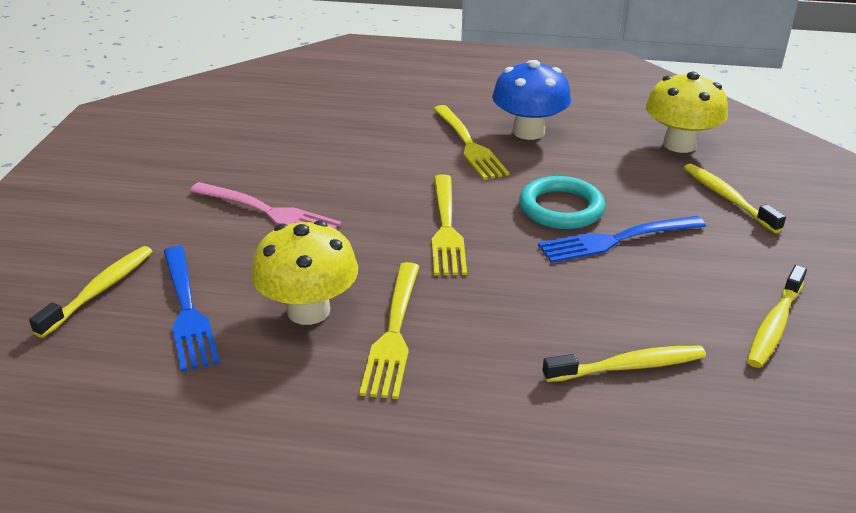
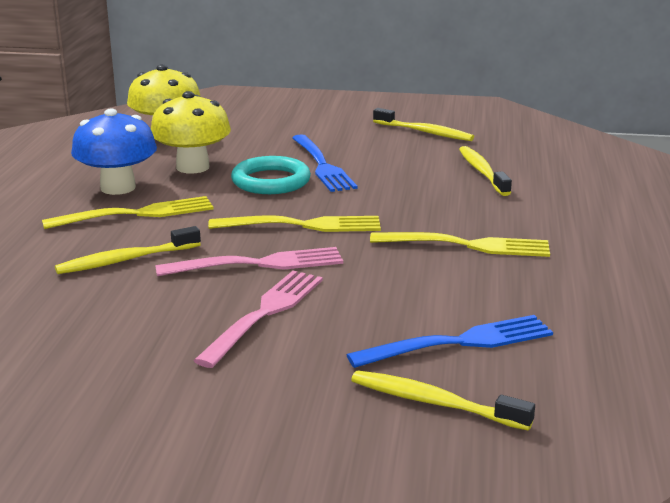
camera: 90 degrees left, 10 degrees down
(308, 311) = (445, 282): yellow mushroom -> yellow mushroom (193, 167)
(361, 206) = (258, 264): none -> pink fork
(727, 198) = (261, 128): yellow toothbrush -> yellow toothbrush (125, 260)

